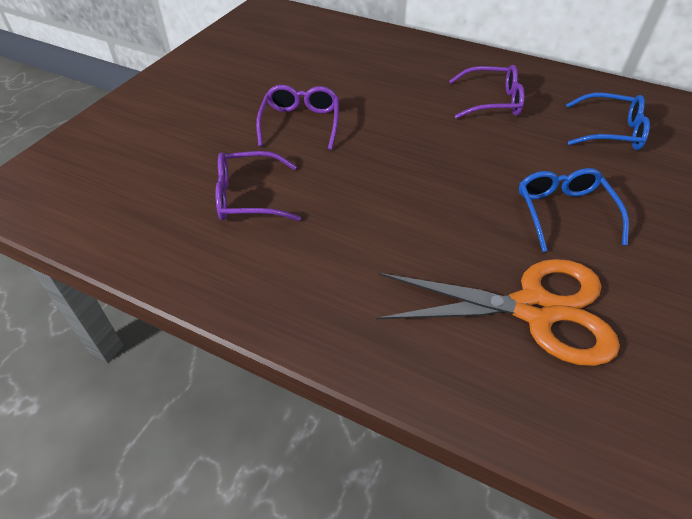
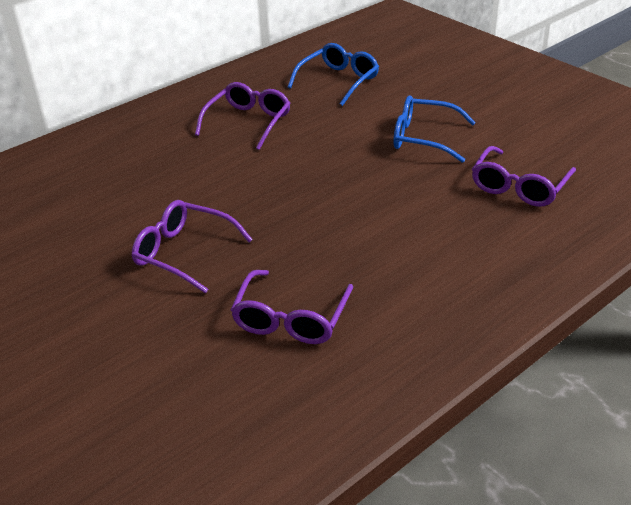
camera: 65 degrees left, 10 degrees down
(534, 309) = (519, 187): orange scissors -> purple glasses

